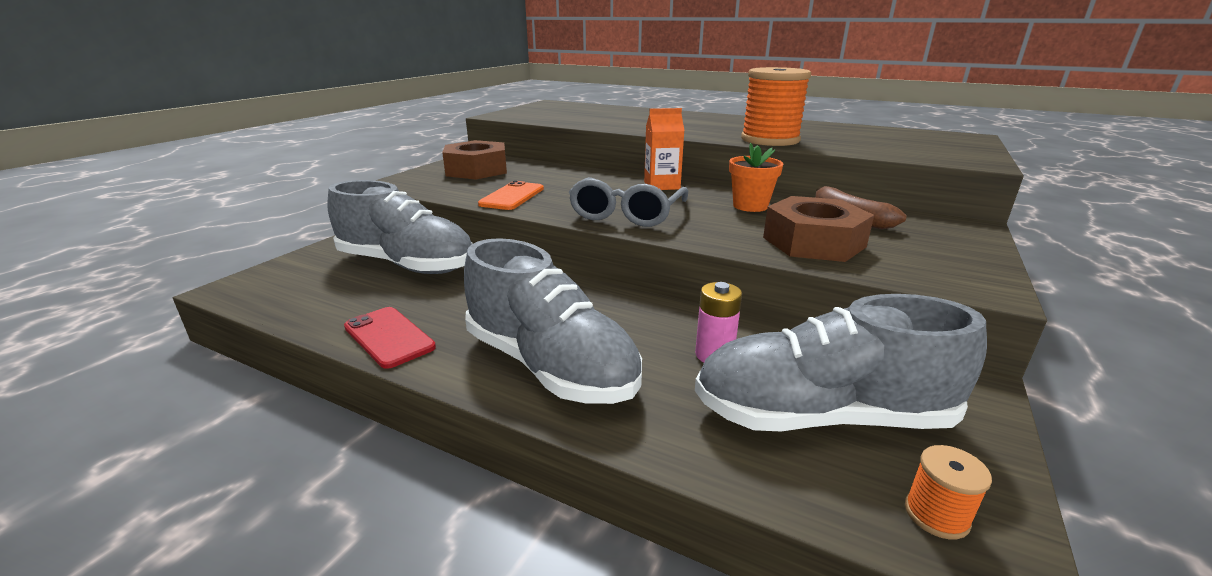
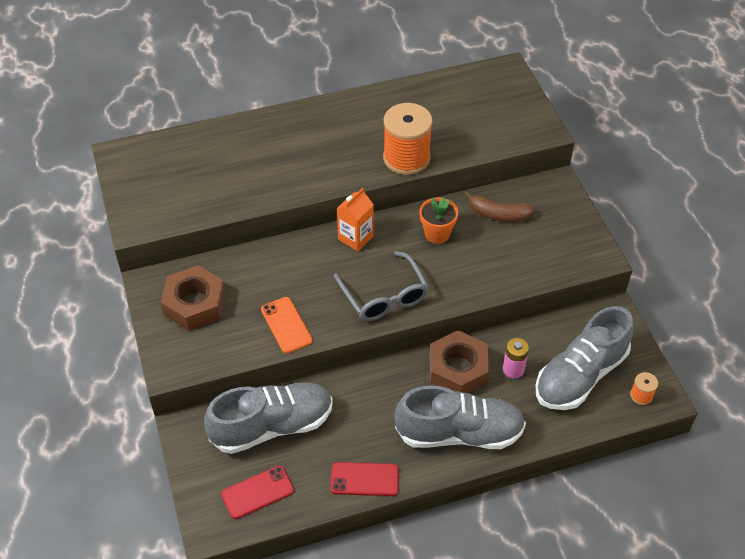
camera: 45 degrees left, 25 degrees up
(306, 290) = (257, 492): none -> red phone
(813, 242) = (506, 260): brown nut -> brown nut (458, 369)

